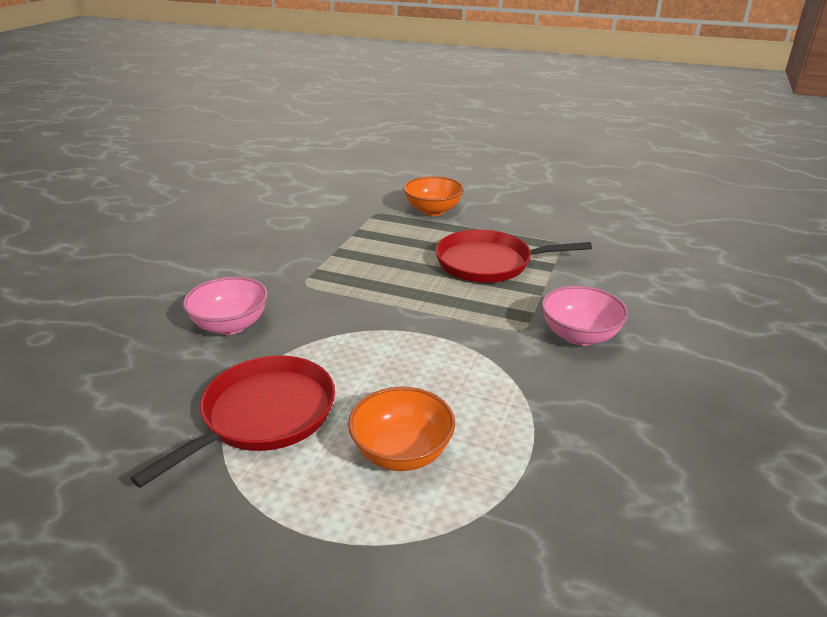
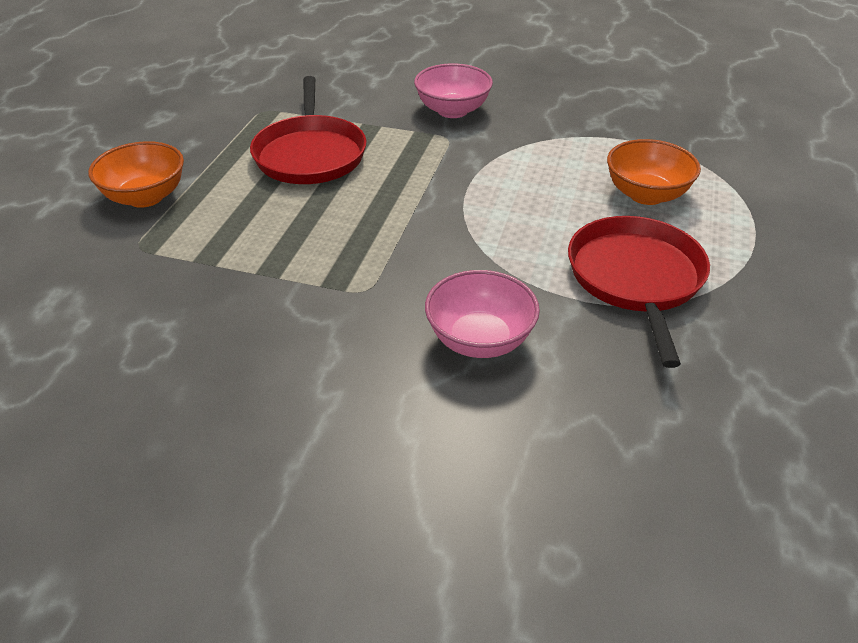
camera: 95 degrees left, 10 degrees up
(263, 415) = (636, 279): red pan -> red pan turned 60 degrees clockwise

